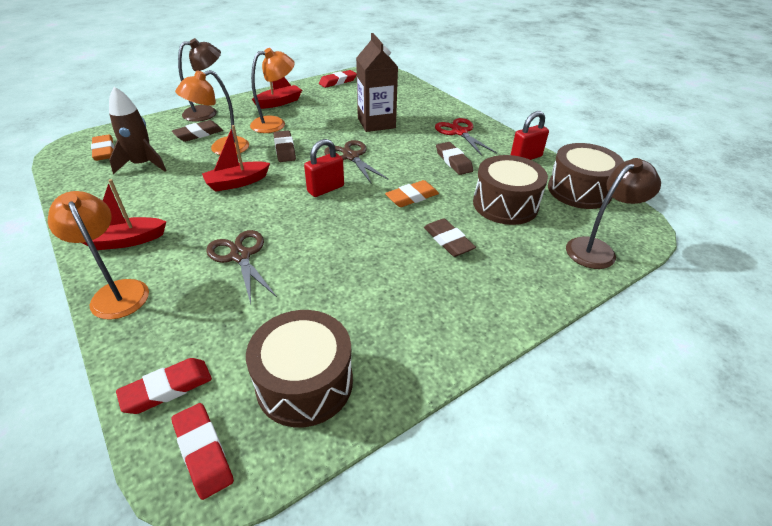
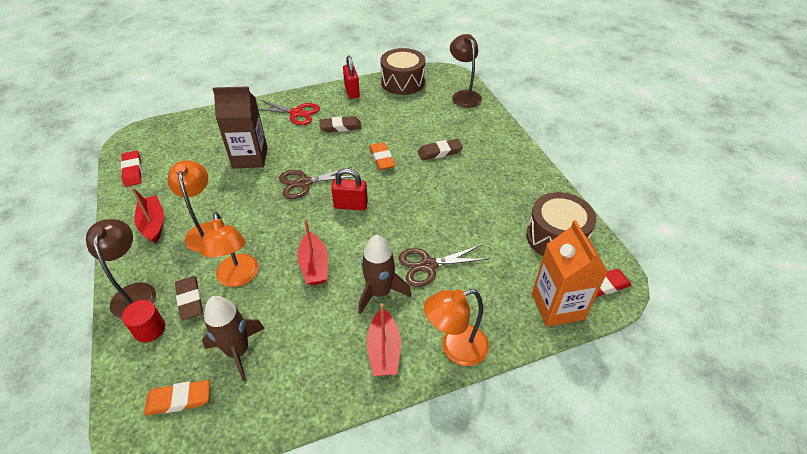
camera: 75 degrees left, 5 degrees up
(167, 388) = (557, 306): red eraser -> orange carton
(171, 126) = (149, 329): none -> red cylinder
(201, 227) = (380, 292): none -> brown rocket
(285, 149) = (267, 227): brown eraser -> none
(325, 189) = (351, 205): red padlock -> red padlock turned 60 degrees counterclockwise
(459, 132) = (296, 113): red scissors -> red scissors turned 150 degrees counterclockwise
(505, 204) = (407, 117): brown drum -> none

